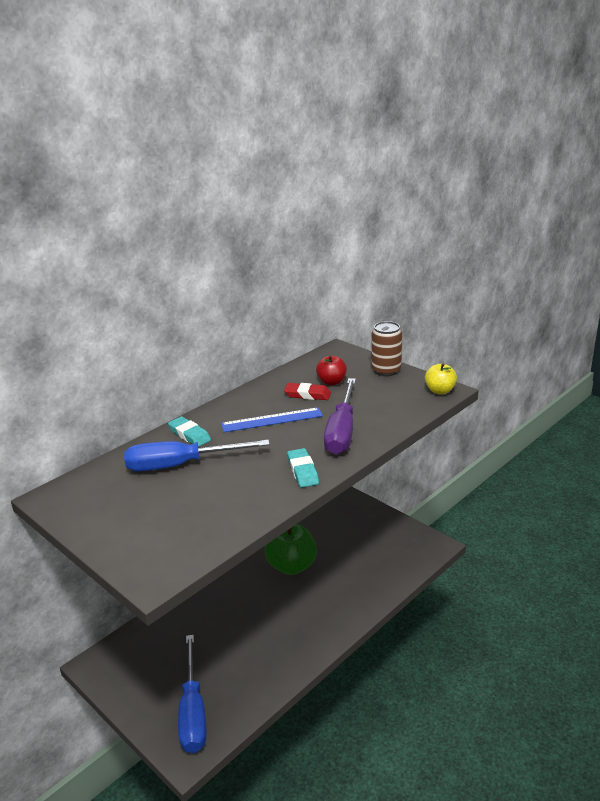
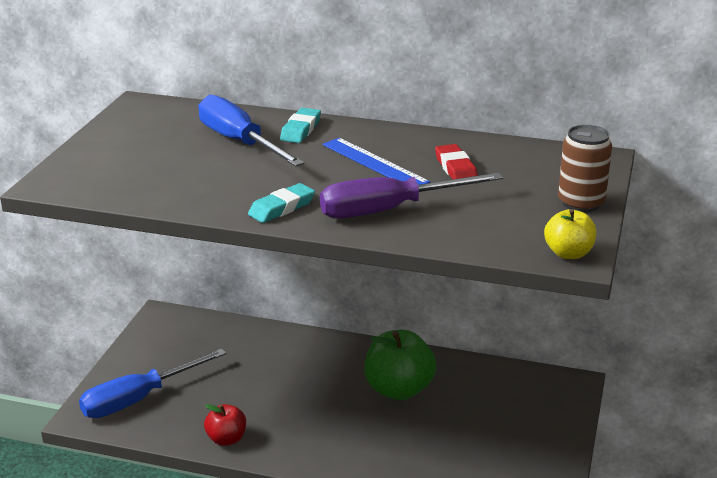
camera: 60 degrees right, 0 degrees up
(331, 382) = (505, 175): red apple -> red apple (226, 439)

